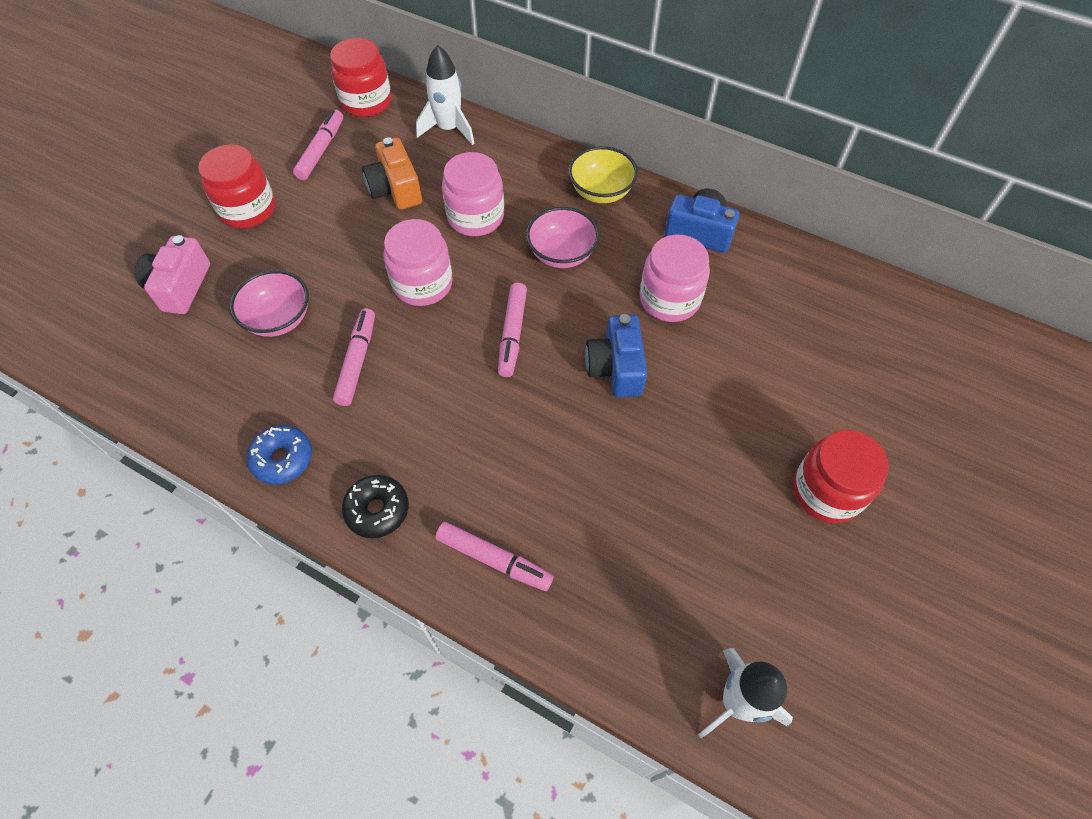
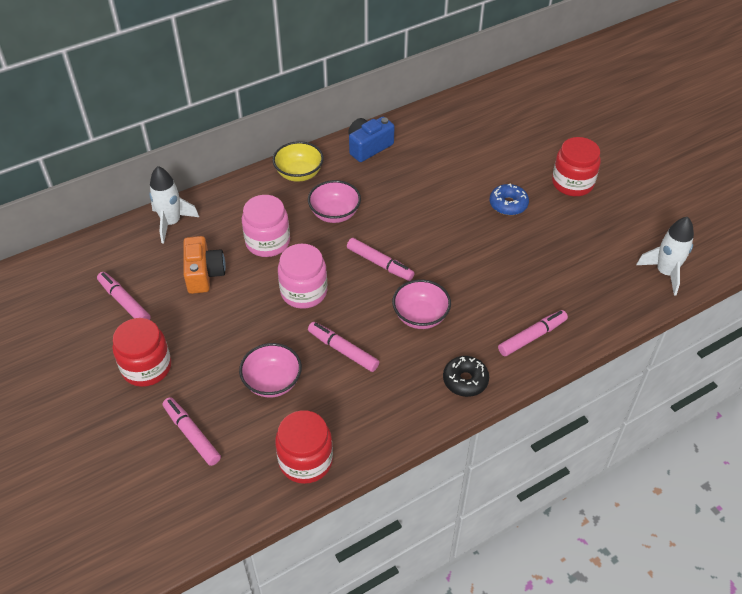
camera: 60 degrees left, 10 degrees down
(180, 287) = (191, 434): pink camera -> pink marker
(282, 459) = (394, 418): blue donut -> blue donut (508, 204)
(366, 102) = (97, 257): red jar -> red jar (305, 460)
(395, 189) = (204, 274): orange camera -> orange camera turned 105 degrees counterclockwise
(453, 414) = (420, 316): none -> pink bowl
(616, 368) = (439, 228): blue camera -> none
(669, 299) = (408, 183): pink jar -> none

